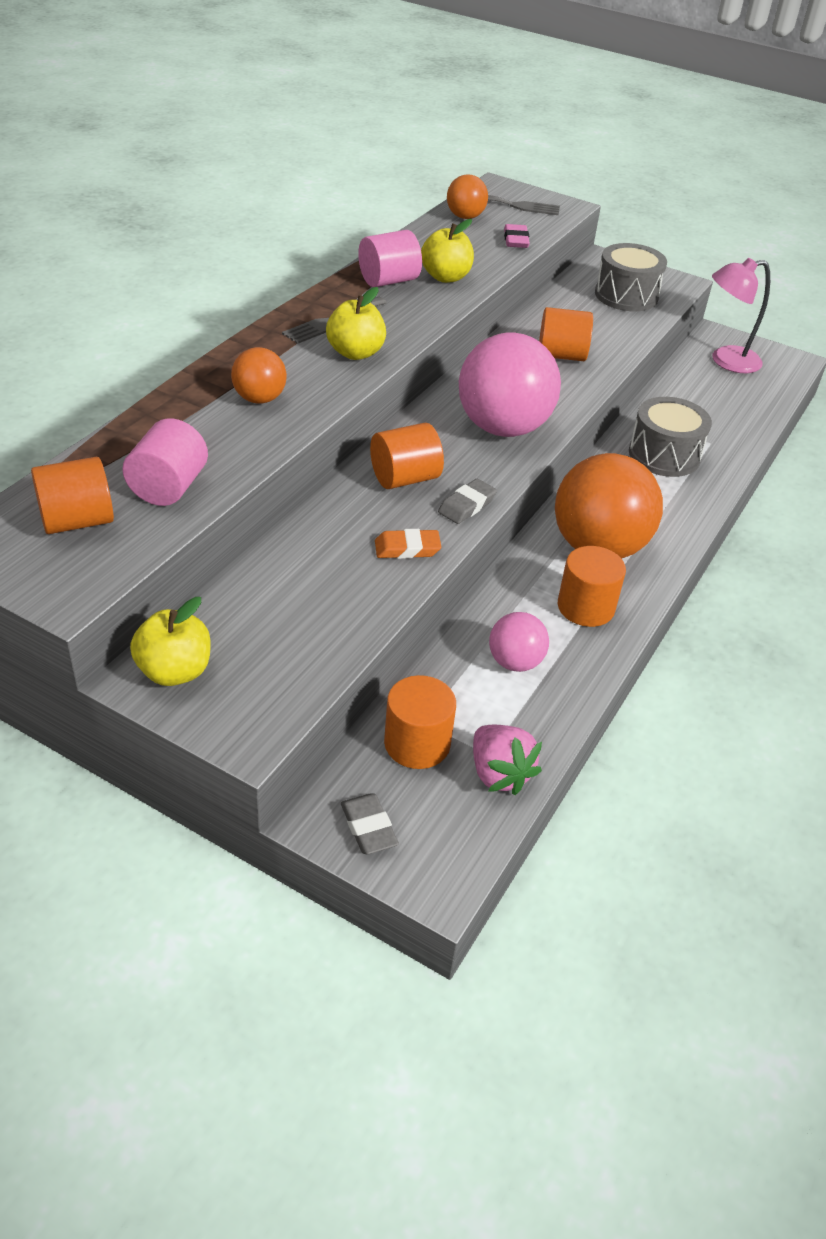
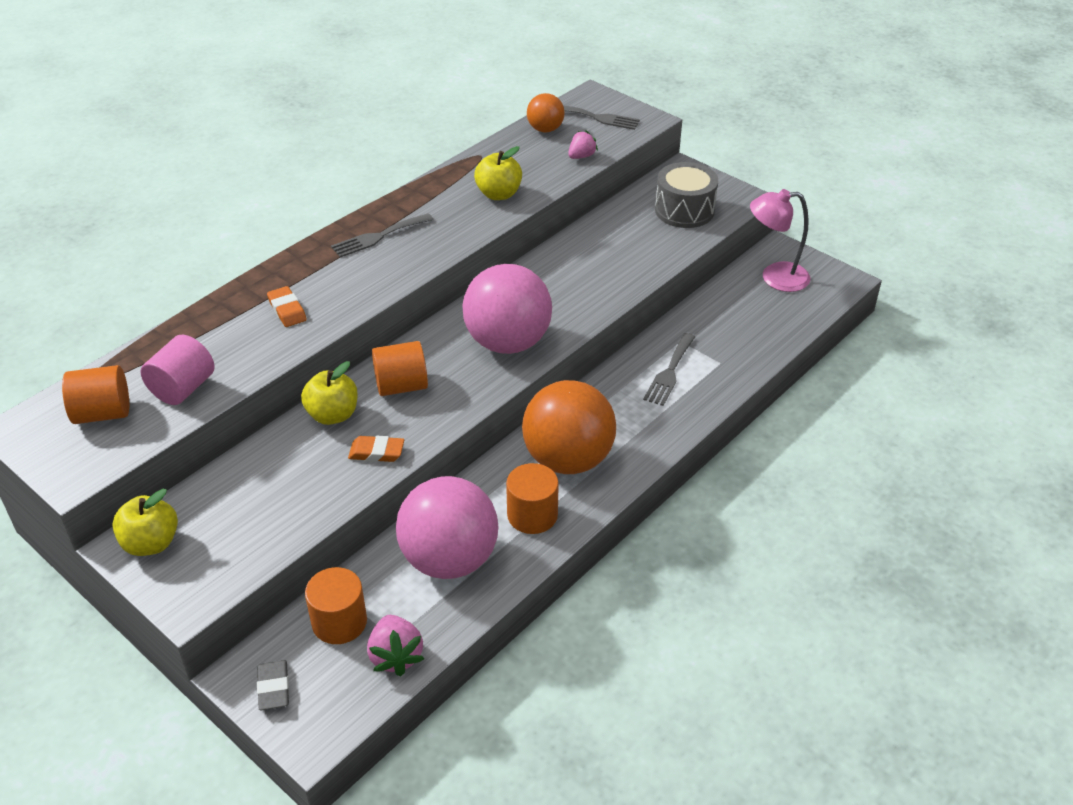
camera: 15 degrees right, 0 degrees up
(259, 399) = (287, 310): orange ball -> orange eraser
(355, 353) = (386, 269): yellow apple -> yellow apple (333, 415)
(388, 281) = (446, 196): pink cylinder -> none
(467, 505) = (444, 416): grey eraser -> none
(515, 662) = (449, 559): pink ball -> pink ball, size x1.98
(516, 240) = (581, 156): pink eraser -> pink strawberry
(561, 355) = (593, 271): orange cylinder -> none
(664, 455) = (669, 372): grey drum -> grey fork

